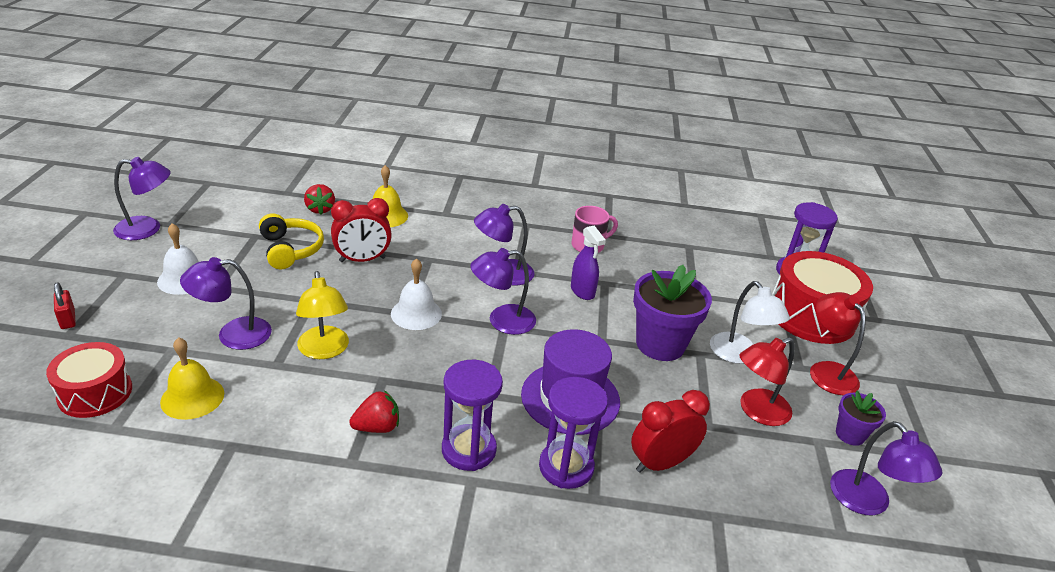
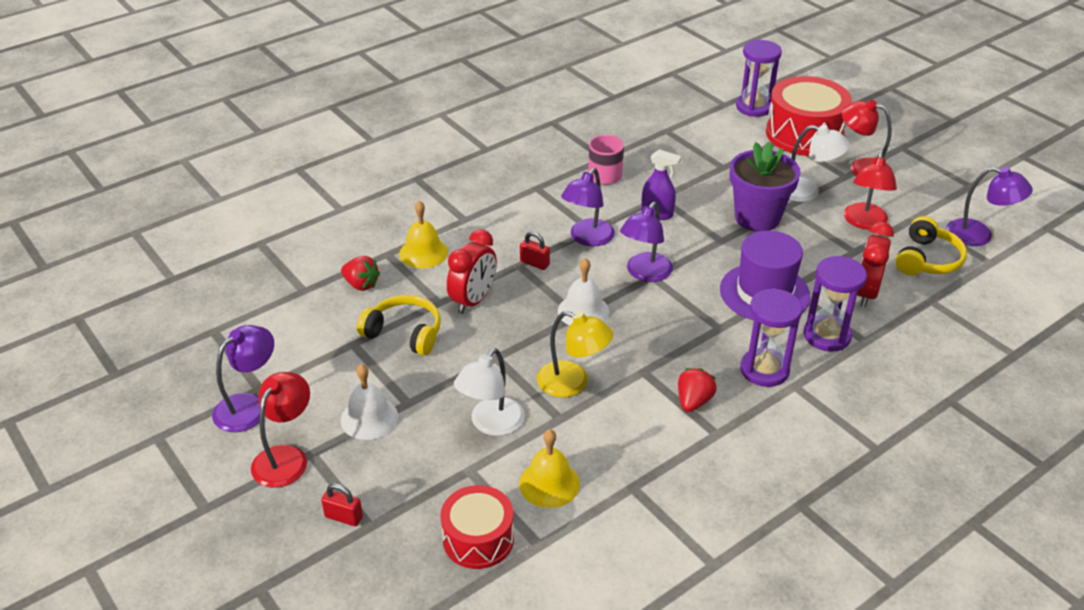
camera: 40 degrees left, 5 degrees up
(109, 266) = (286, 457): none -> red lamp
(233, 335) = (491, 424): purple lamp -> white lamp
(440, 265) = (534, 263): none -> red padlock
(772, 482) = (927, 260): none -> yellow headphones
(850, 434) = (922, 201): purple flower pot -> none

